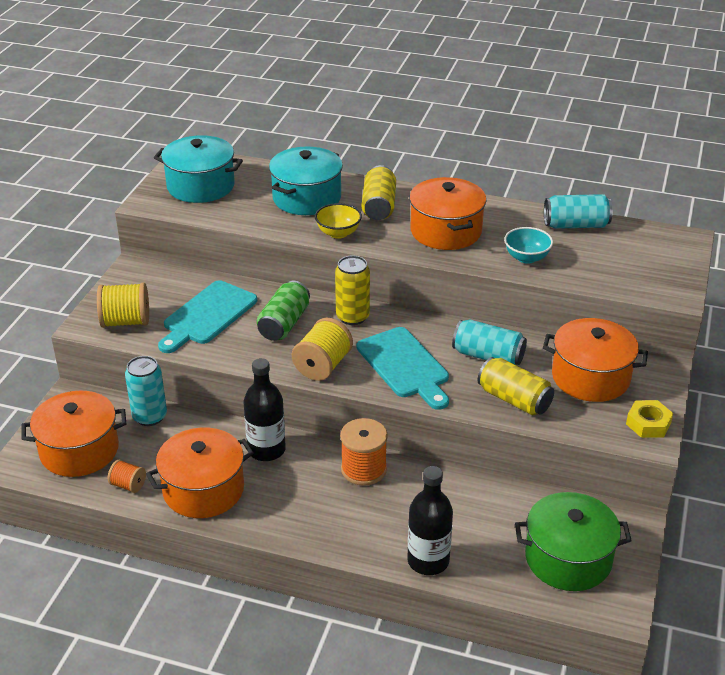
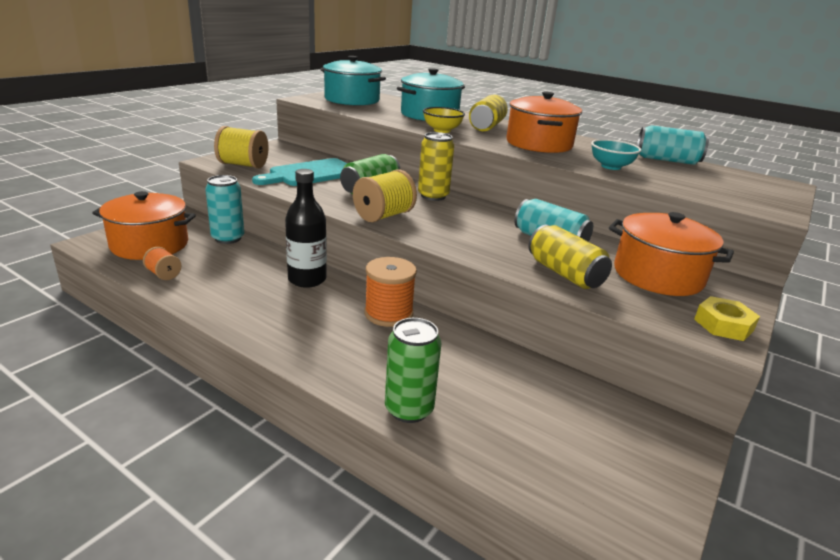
camera: 15 degrees right, 10 degrees down
(203, 489) = (225, 292): orange pot -> none
(404, 366) = (462, 230): turquoise cutting board -> none
(428, 561) = (409, 409): black bottle -> green can
(568, 558) = (587, 454): green pot -> none

